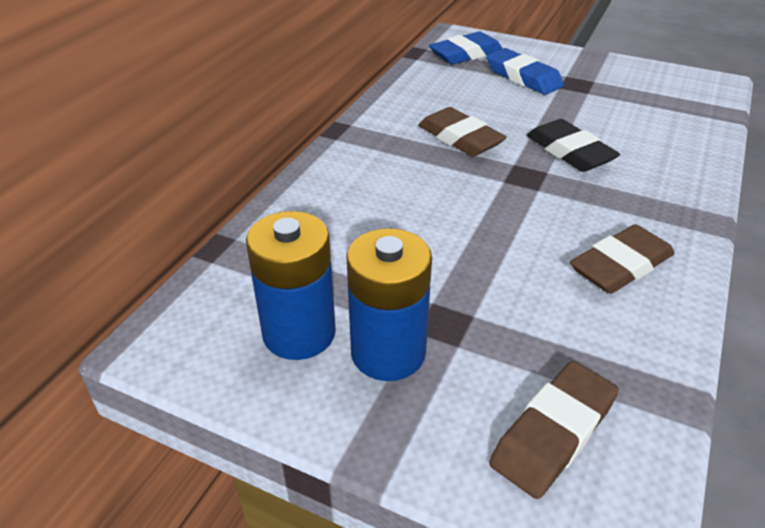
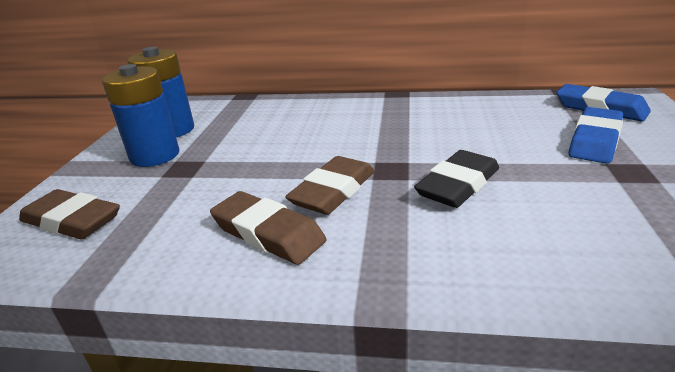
camera: 75 degrees right, 10 degrees down
(460, 138) = (429, 133): brown eraser -> brown eraser (333, 191)

